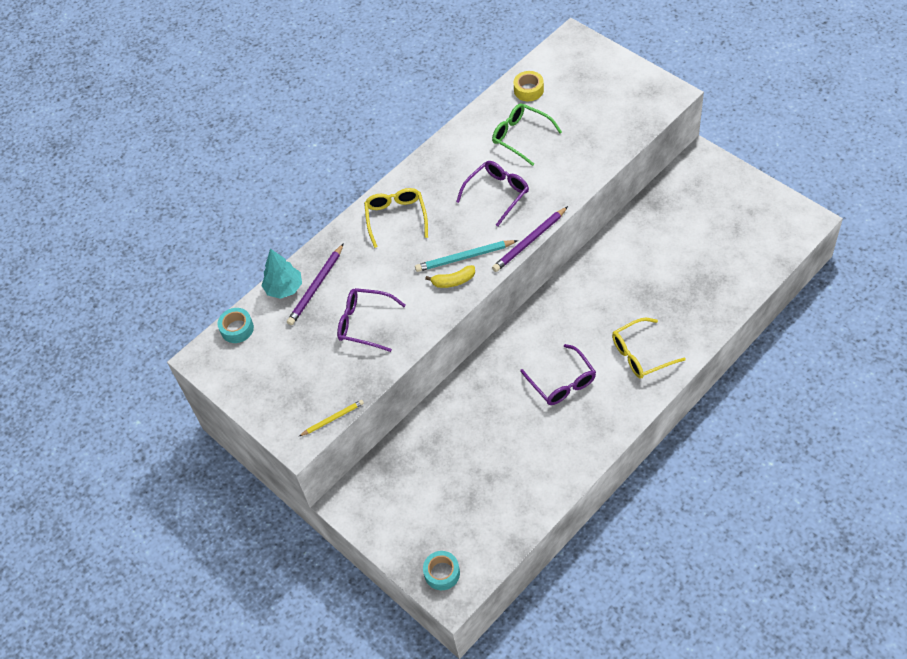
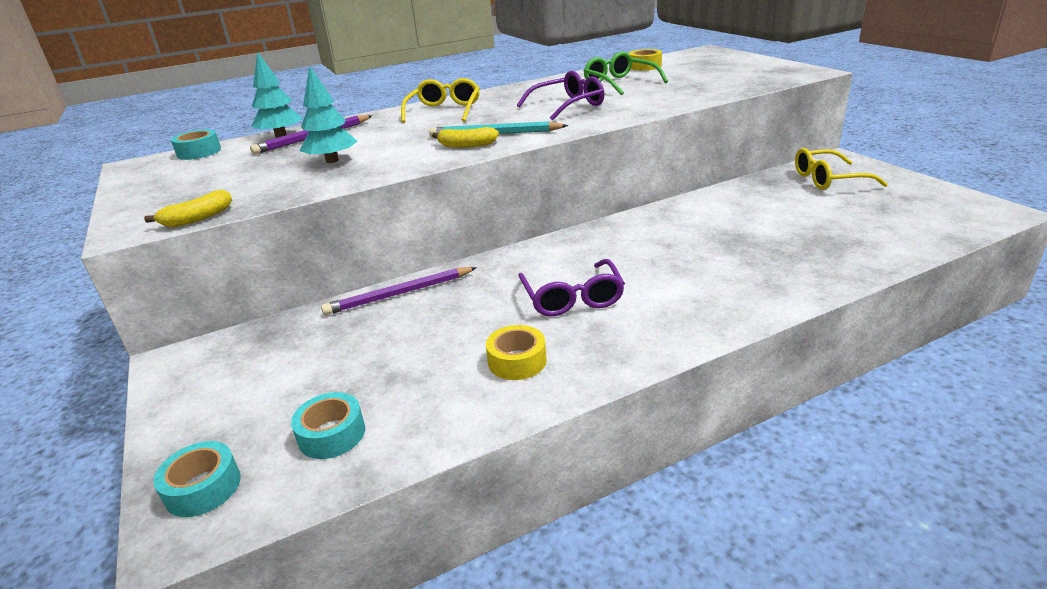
camera: 15 degrees right, 25 degrees down
(333, 419) = (198, 218): yellow pencil -> yellow banana
(364, 323) = (332, 161): purple glasses -> turquoise tree
(483, 524) = (332, 434): none -> turquoise tape
(530, 241) = (584, 130): purple pencil -> purple pencil (399, 294)
(554, 446) = (517, 361): none -> yellow tape
(641, 354) = (706, 290): yellow glasses -> yellow glasses (828, 179)

